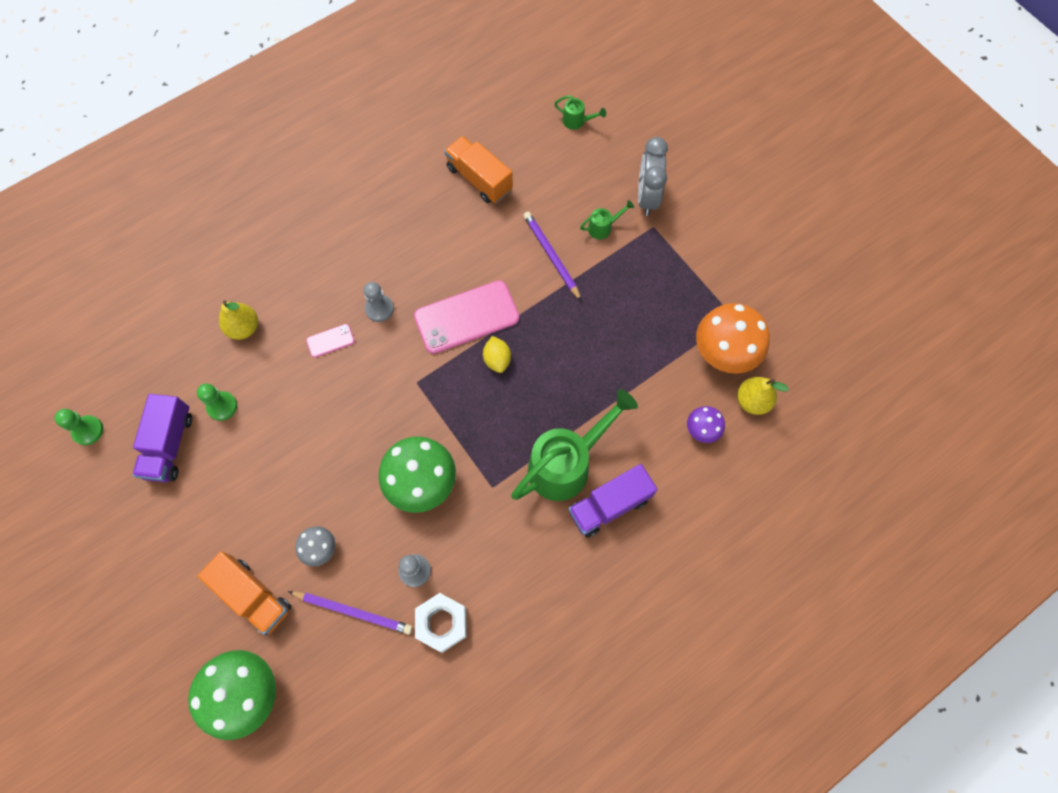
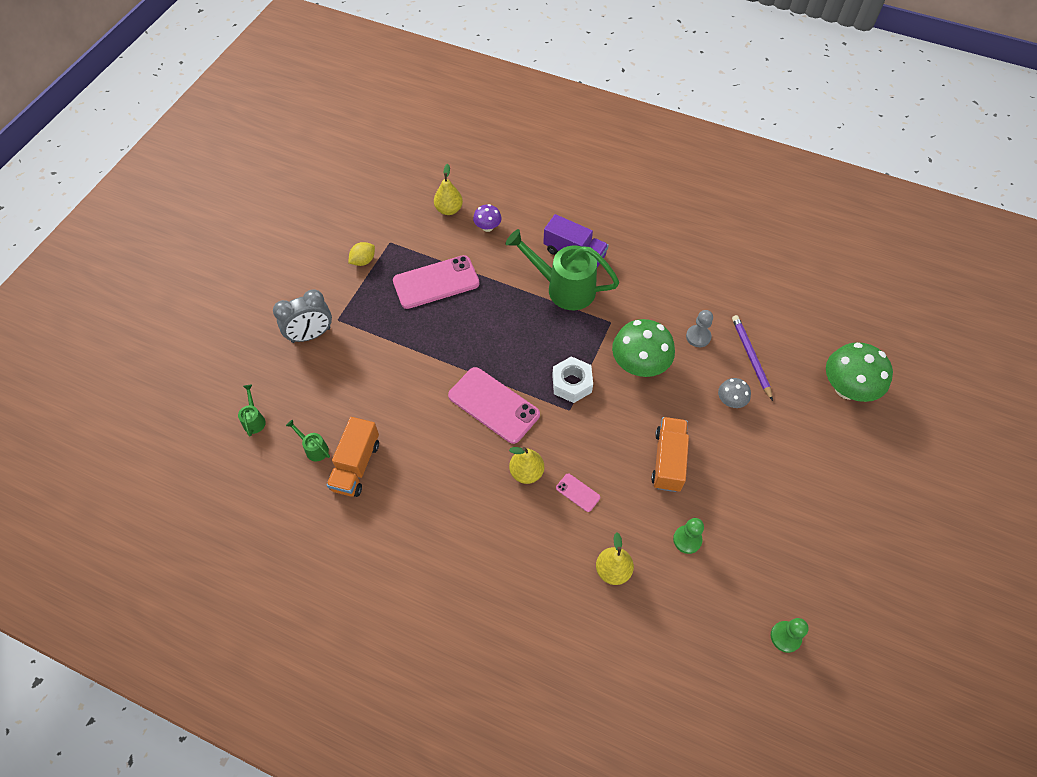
camera: 120 degrees left, 10 degrees down
(169, 445) = (745, 558): purple truck -> none
(253, 596) = (792, 423): orange truck -> orange truck (668, 460)
(379, 309) = (526, 472): grey pawn -> yellow pear
(442, 623) = (716, 305): white nut -> white nut (572, 383)
(497, 360) = (515, 366): yellow lemon -> yellow lemon (363, 261)
(551, 256) = (403, 374): purple pencil -> none
(603, 227) = (356, 352): green watering can -> green watering can (314, 448)
(650, 337) = (436, 282): none -> pink phone
(724, 352) = (421, 237): orange mushroom -> none

